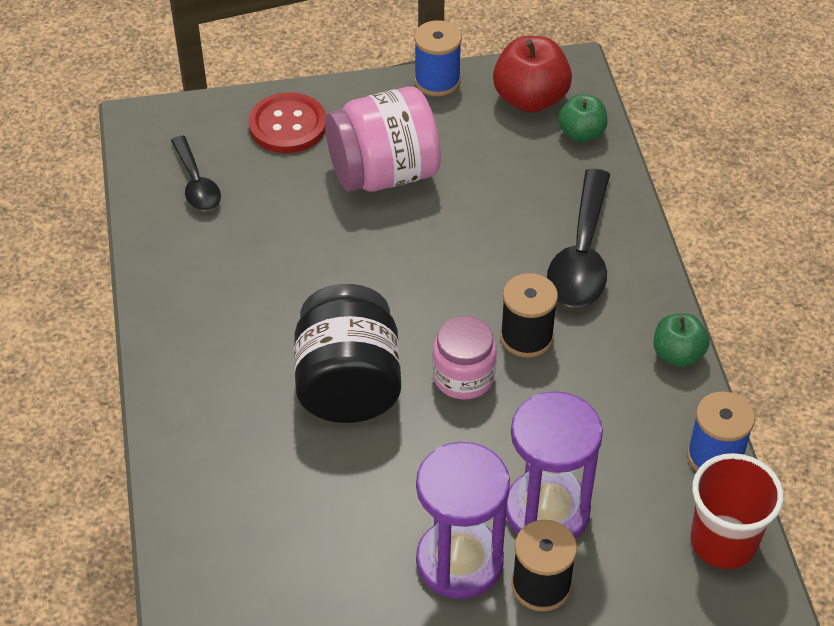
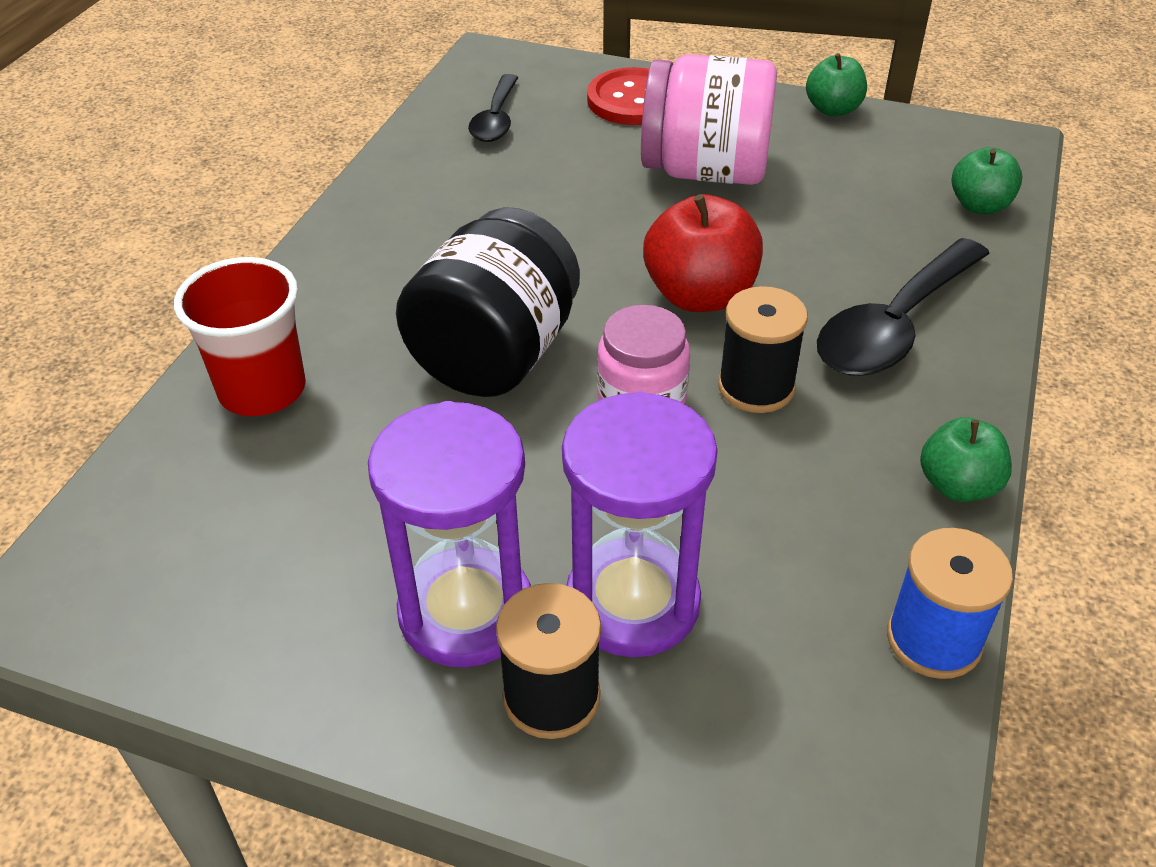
camera: 30 degrees right, 5 degrees down
(437, 81) = (833, 109): blue spool -> green apple
(530, 99) = (935, 156): red apple -> red apple (700, 295)
(723, 542) = (872, 768): red cup -> red cup (262, 390)

